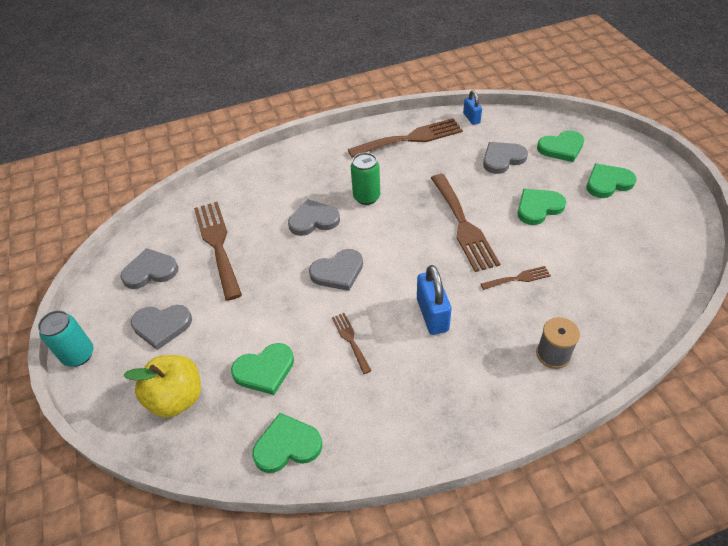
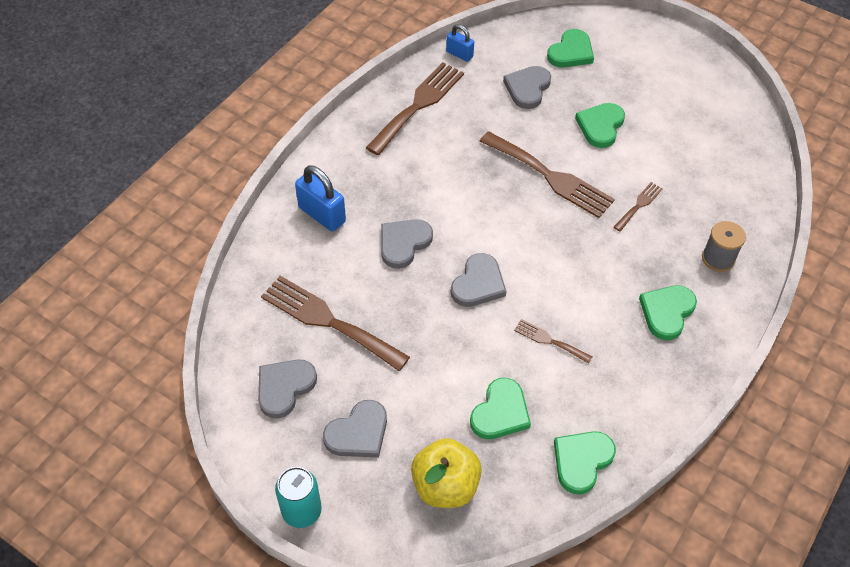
camera: 40 degrees left, 5 degrees up
(366, 197) = (434, 192): green can -> none
(432, 315) = (597, 278): blue padlock -> blue padlock (322, 214)
(608, 183) = (638, 72): green heart -> green heart (667, 312)

